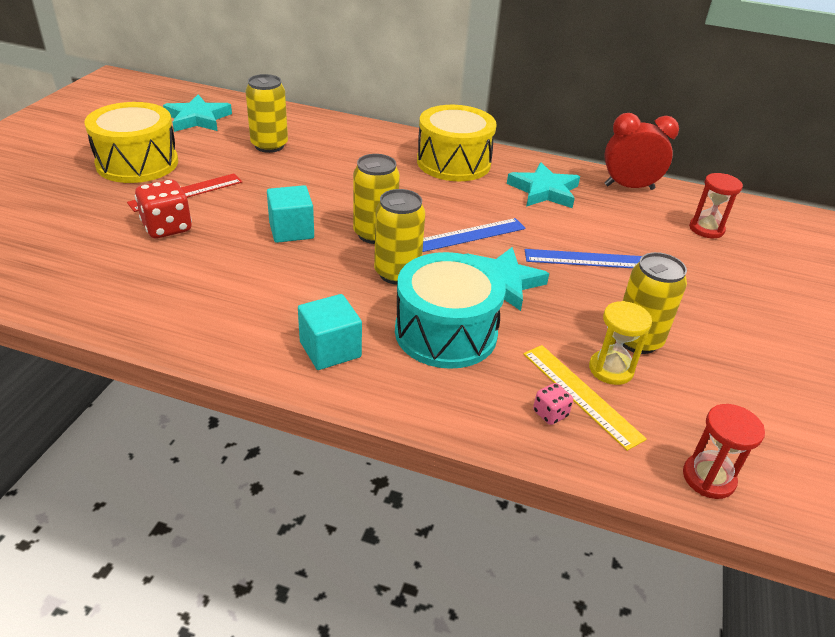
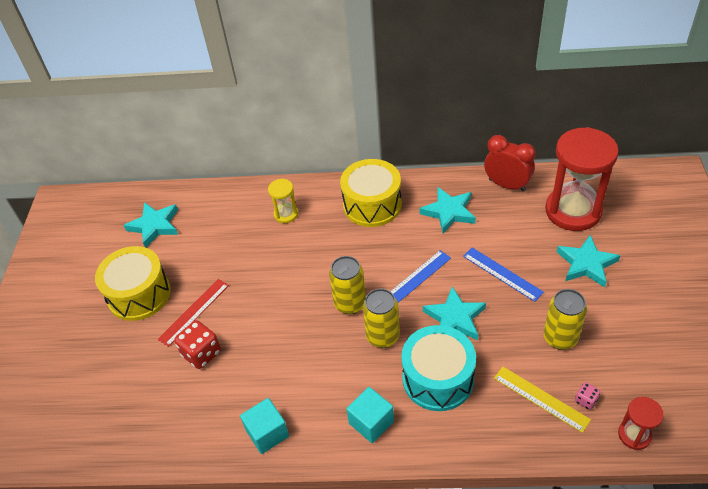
camera: 10 degrees left, 10 degrees up
(269, 145) = (227, 237): yellow can -> none
(291, 230) = (290, 322): turquoise cube -> turquoise cube (267, 433)
(550, 414) = (528, 421): pink dice -> pink dice (585, 400)
(585, 259) = (502, 274): blue ruler -> blue ruler turned 60 degrees clockwise
(611, 369) = (552, 370): yellow hourglass -> yellow hourglass (286, 214)
(629, 187) = (507, 185): red clock -> red clock turned 45 degrees clockwise
(705, 280) = (586, 264): none -> turquoise star
(706, 229) = (573, 211): red hourglass -> red hourglass, size x2.17

